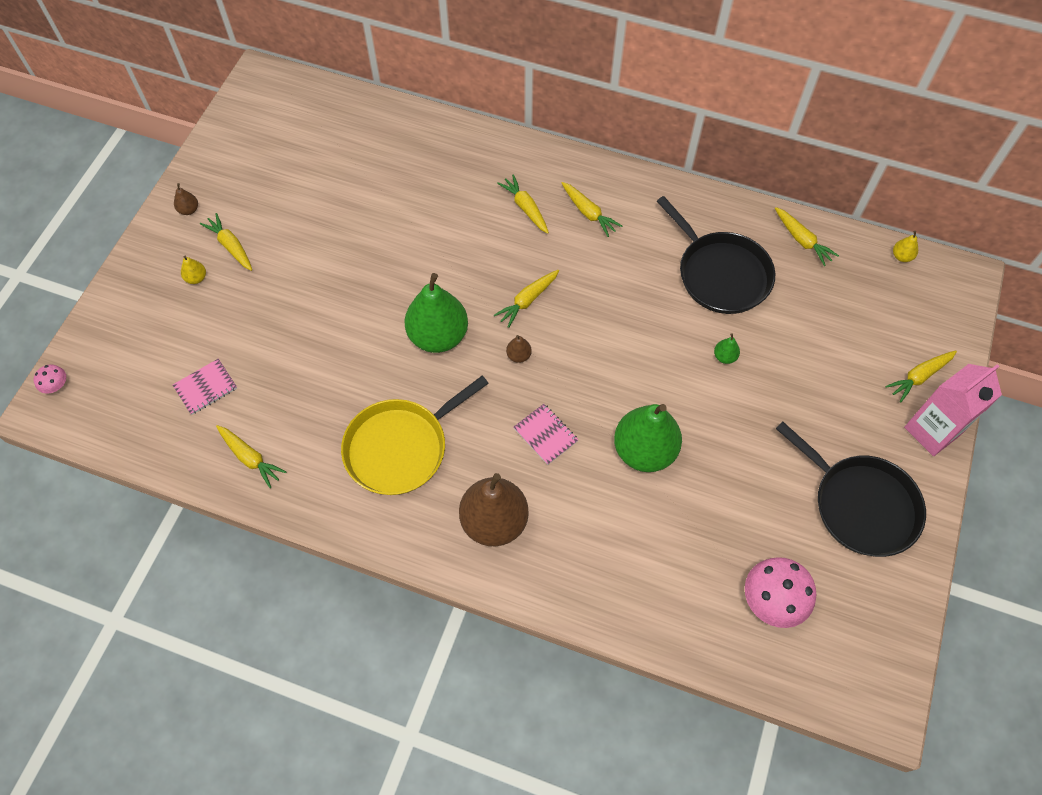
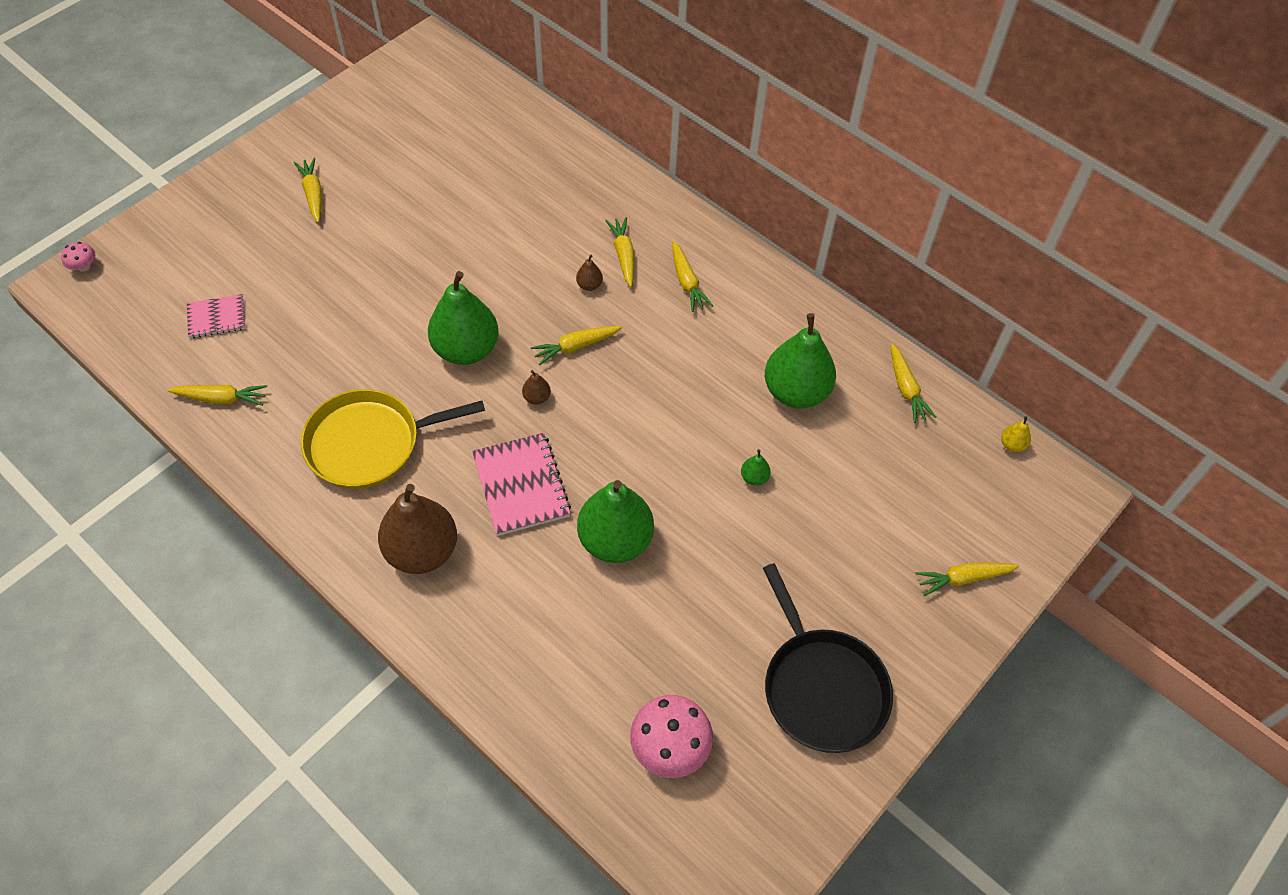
camera: 20 degrees right, 5 degrees down
(189, 210) = (293, 147): brown pear -> brown pear (589, 285)
(196, 278) = (264, 213): yellow pear -> none
(250, 458) = (221, 399): yellow carrot -> yellow carrot turned 60 degrees counterclockwise
(545, 435) = (521, 485): pink notebook -> pink notebook, size x1.64
(720, 274) = (796, 392): black pan -> green pear
(932, 431) = (947, 641): pink carton -> none

